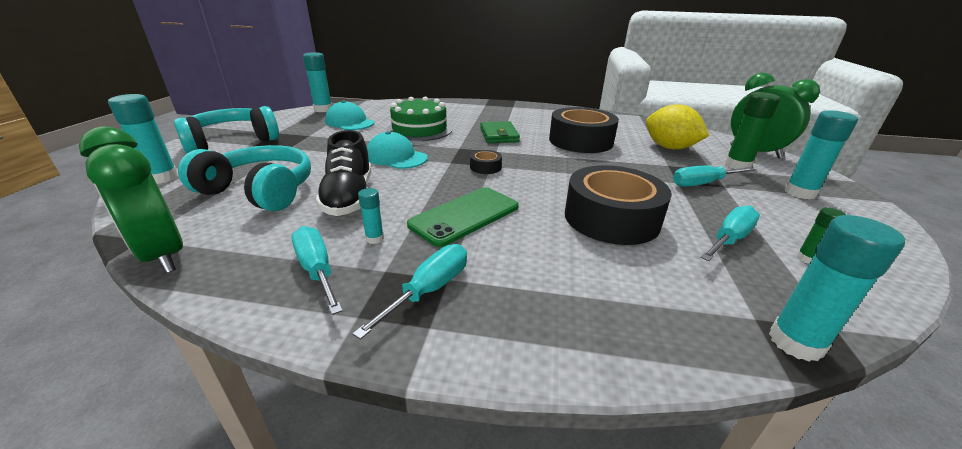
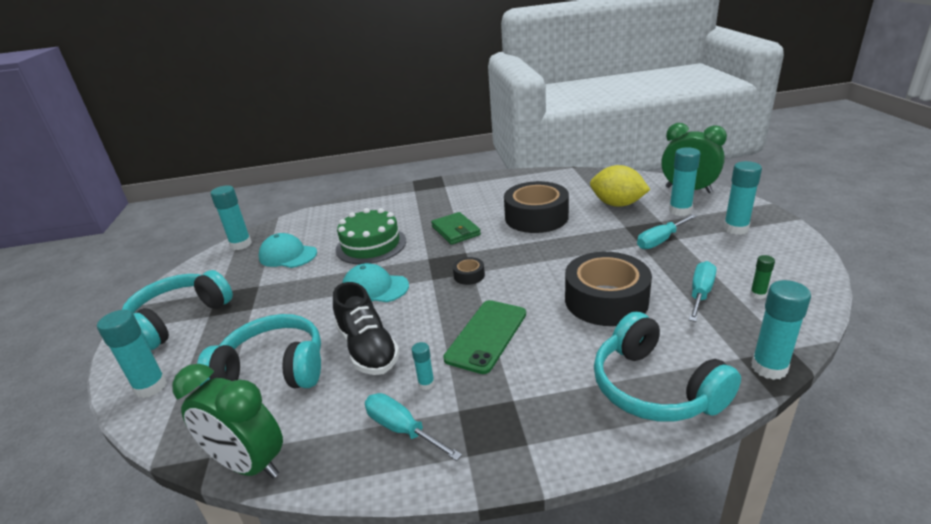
camera: 15 degrees left, 0 degrees up
(429, 290) = (506, 414): turquoise screwdriver -> none
(621, 317) = (654, 388): none -> turquoise headphones
(737, 165) = (680, 211): green glue stick -> turquoise glue stick

